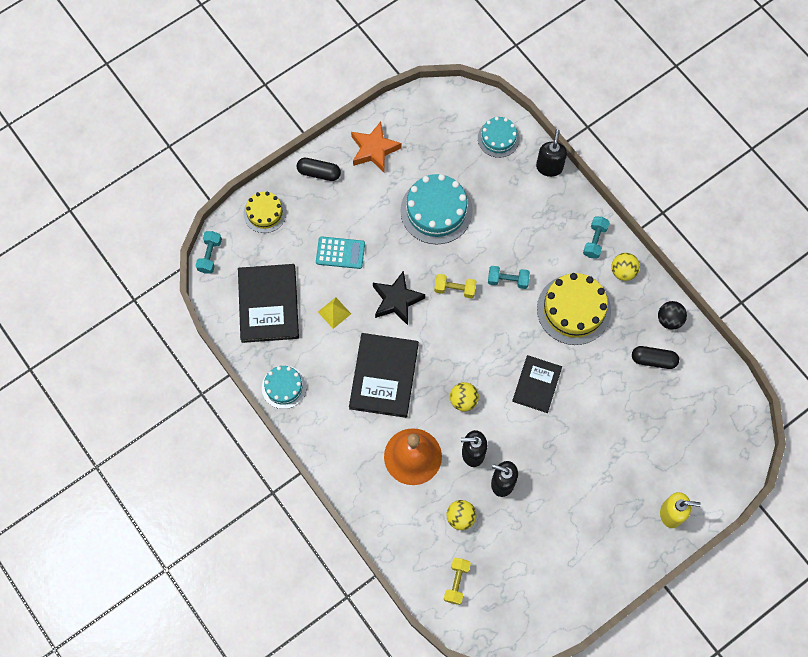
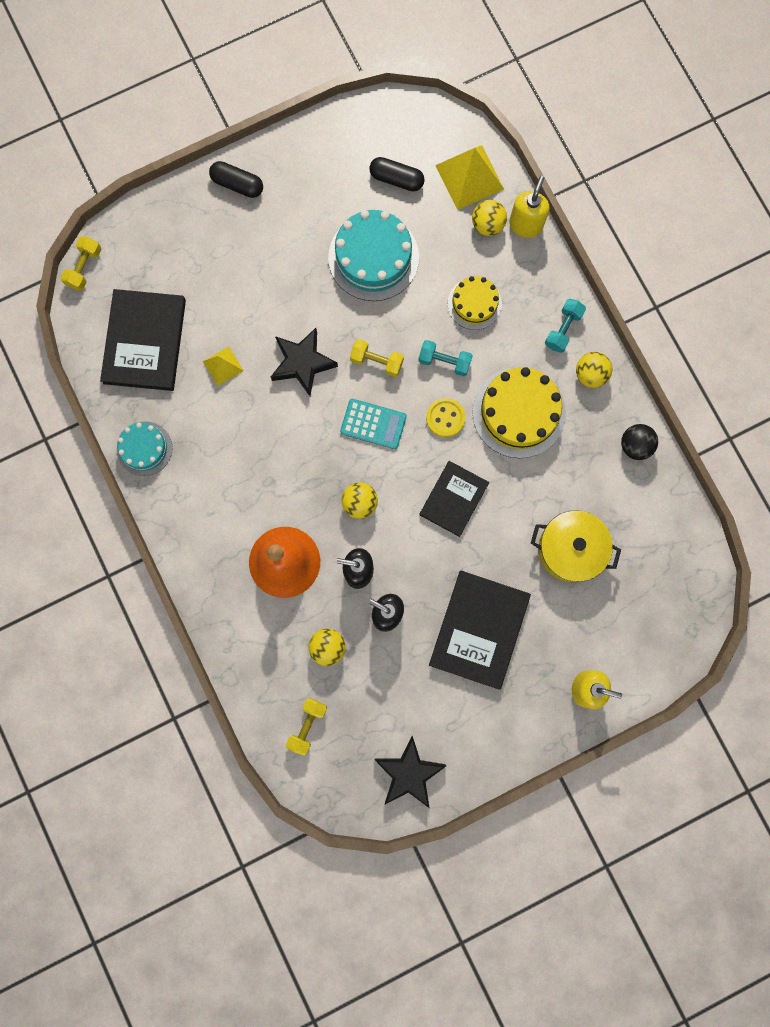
camera: 10 degrees right, 10 degrees up
(210, 255) = (84, 268): turquoise dumbbell -> yellow dumbbell
(265, 213) = (161, 225): yellow cake -> yellow cake (474, 303)
(340, 253) = (244, 291): turquoise calculator -> turquoise calculator (373, 424)
(374, 149) = (311, 166): orange star -> none
(384, 376) = (268, 456): black book -> black book (479, 629)
(498, 138) = (469, 177): turquoise cake -> yellow pyramid
(517, 323) = (445, 418): none -> yellow button
(520, 172) = (487, 225): none -> yellow ball
(545, 605) = (409, 773): none -> black star
(549, 167) = (525, 225): black soap dispenser -> yellow soap dispenser
(636, 407) = (570, 549): none -> yellow pot
(653, 360) = (604, 493): black capsule -> black capsule (396, 179)

